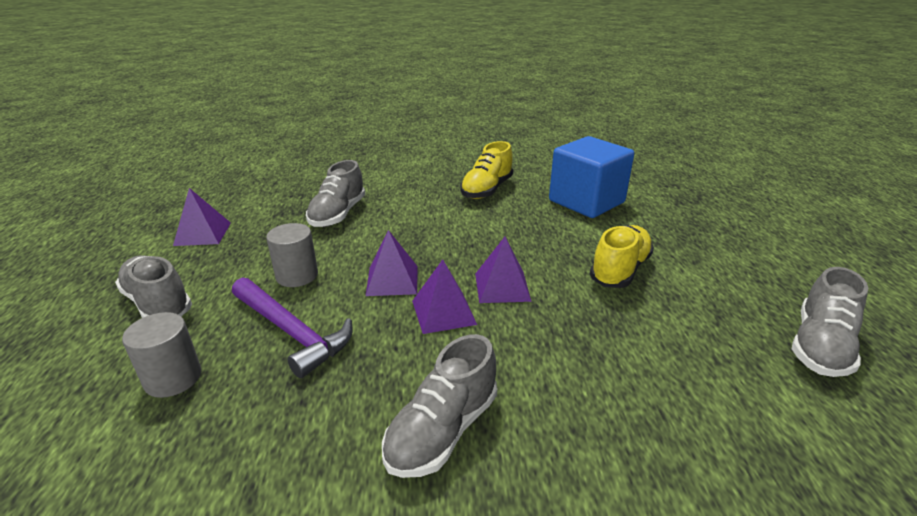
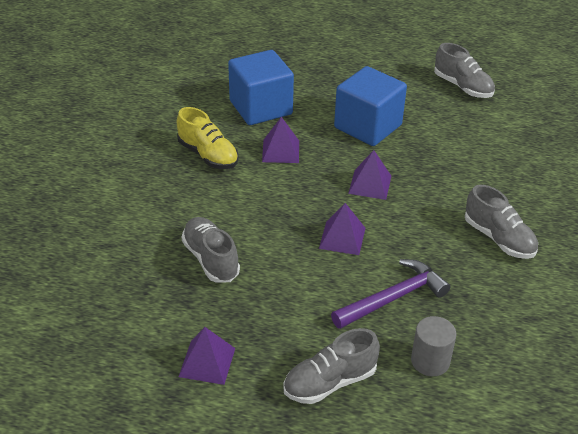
camera: 75 degrees left, 10 degrees up
(297, 276) = (315, 293): grey cylinder -> none
(338, 214) = (211, 259): grey shoe -> grey shoe turned 150 degrees counterclockwise
(443, 312) = (391, 218): purple pyramid -> purple pyramid (280, 151)
(619, 270) = (368, 126): yellow shoe -> blue cube

